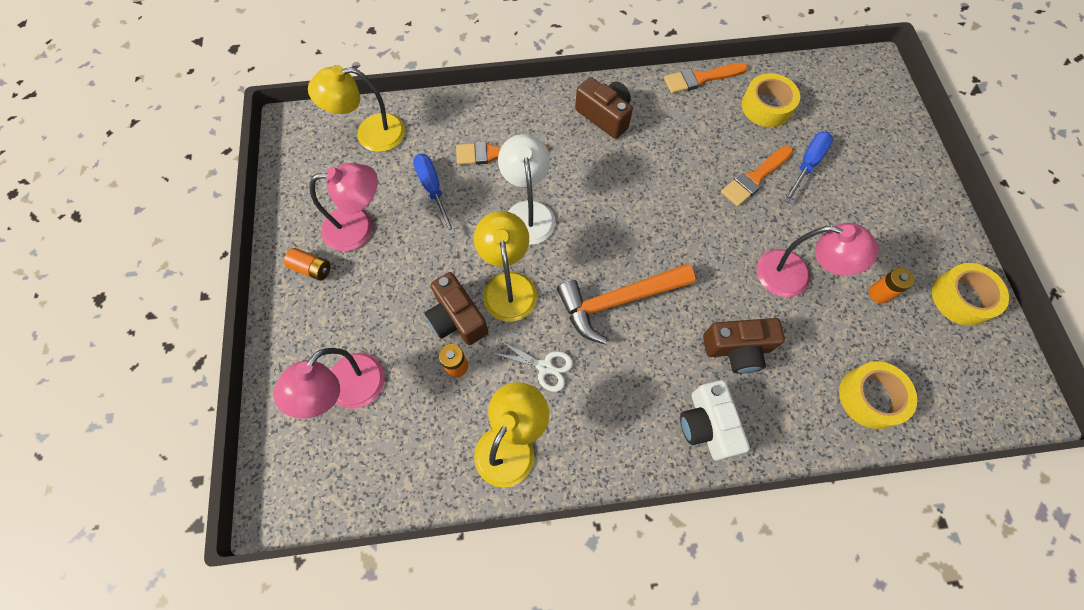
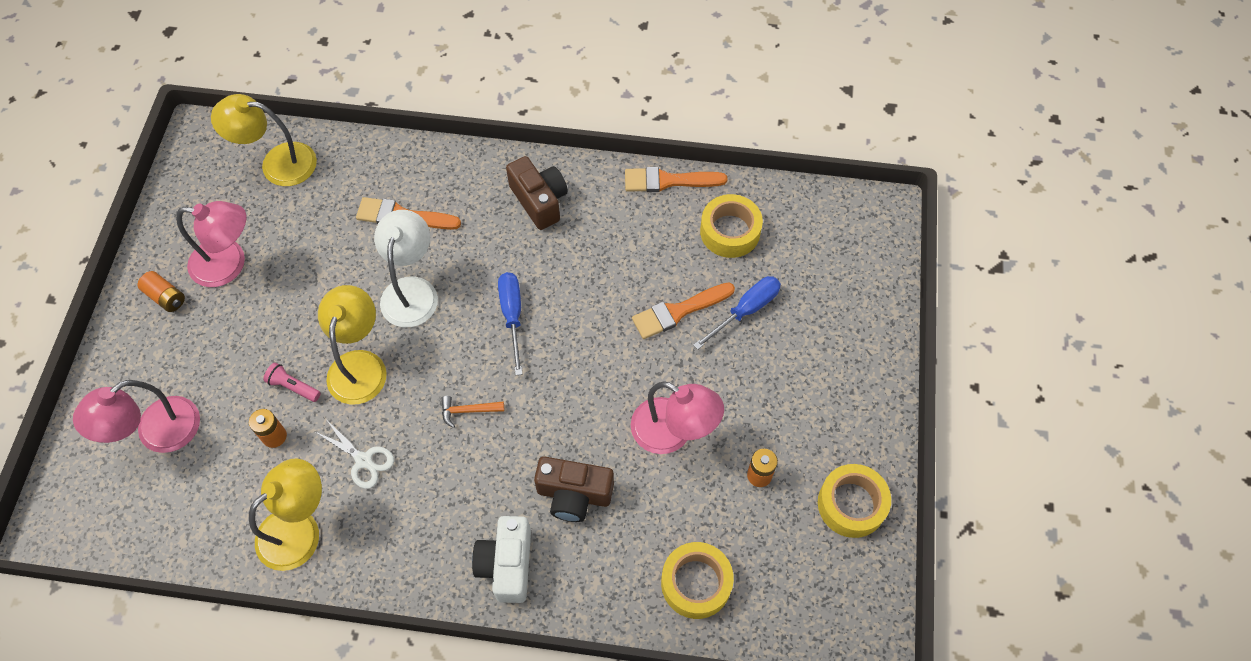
camera: 15 degrees right, 5 degrees down
(433, 190) = (320, 241): blue screwdriver -> blue screwdriver (512, 316)
(457, 318) = (293, 386): brown camera -> pink flashlight
(617, 301) = (468, 410): orange hammer -> orange hammer, size x0.42

